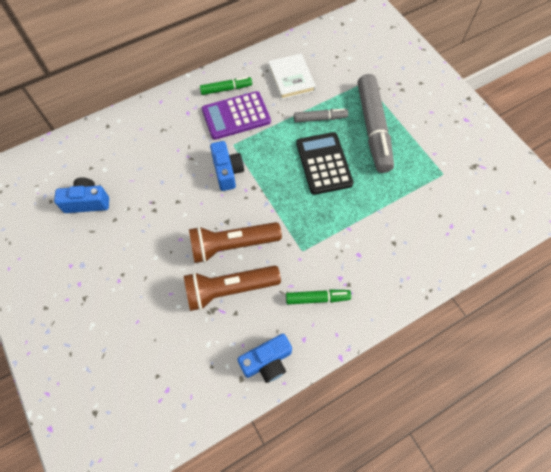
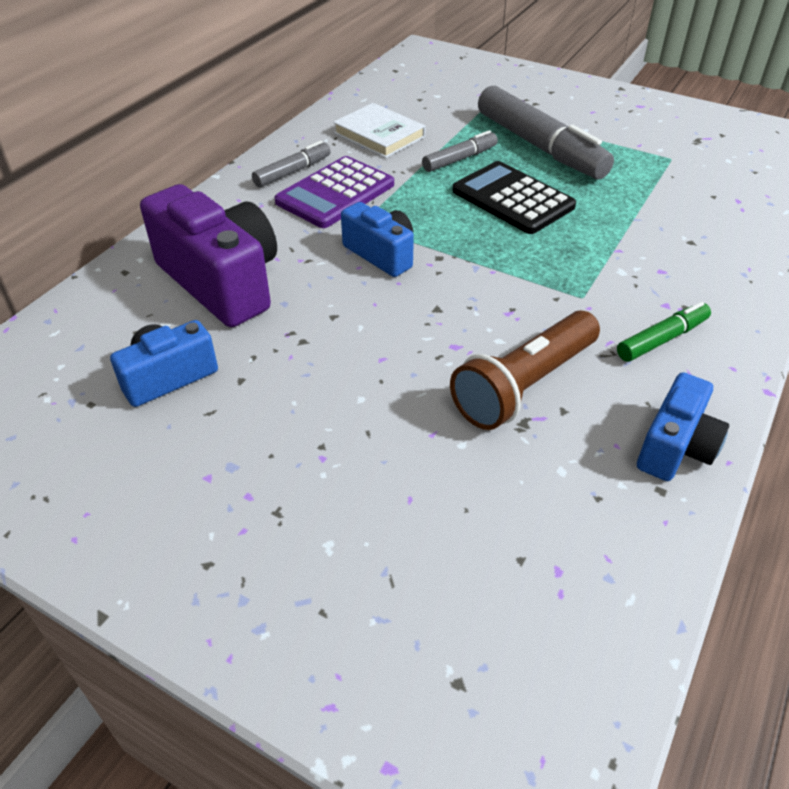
camera: 30 degrees left, 20 degrees down
(143, 154) = (222, 282): none -> purple camera
(226, 89) = (293, 172): green marker -> grey marker
(232, 245) = (474, 332): brown flashlight -> none

